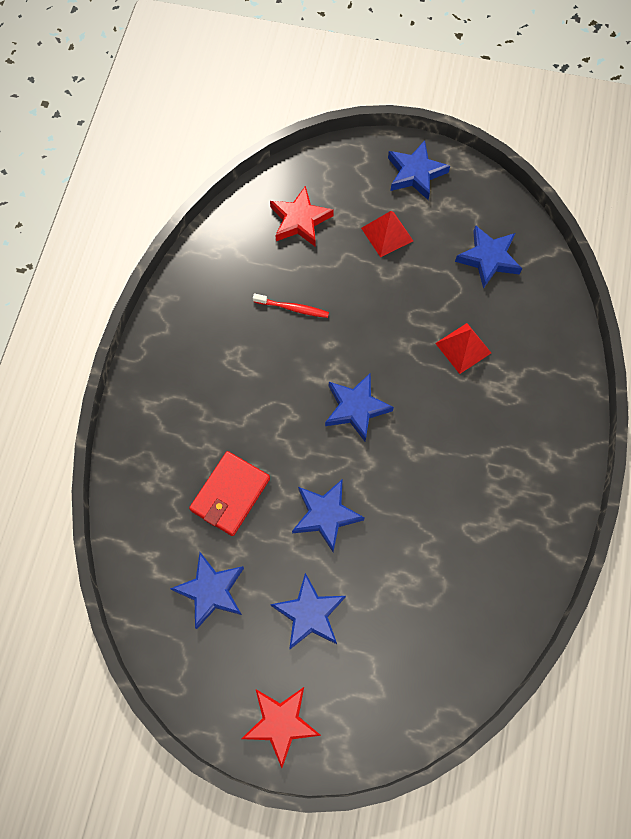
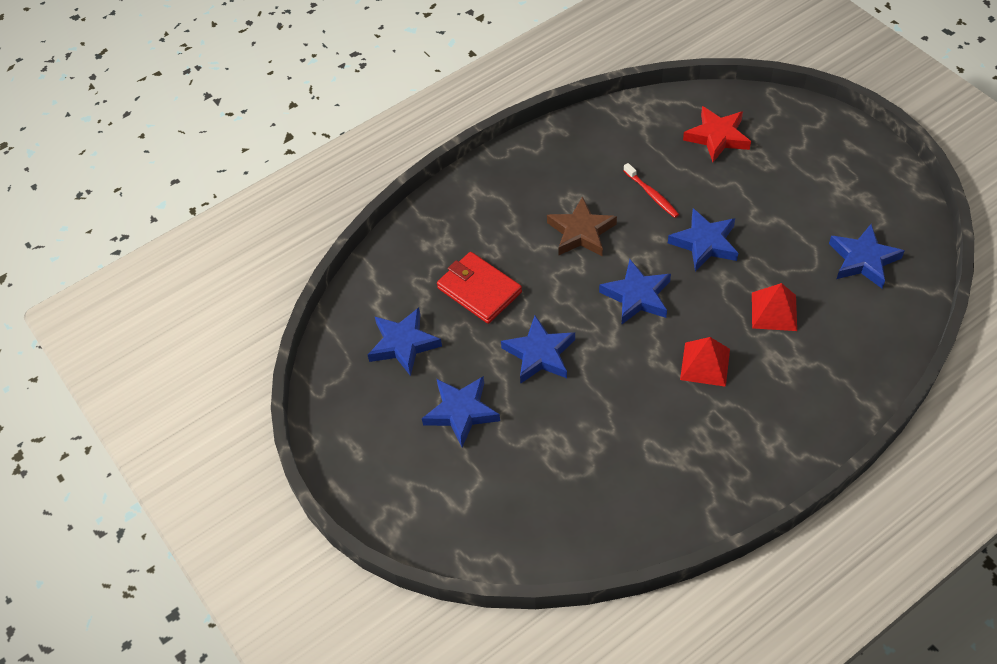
camera: 45 degrees right, 15 degrees down
(230, 494) = (479, 290): red wallet -> red wallet turned 60 degrees clockwise
(266, 382) = (581, 232): none -> brown star
(281, 723) = (369, 469): red star -> none
(387, 234) = (785, 189): red pyramid -> red pyramid (705, 364)
(415, 173) = (855, 159): blue star -> blue star (705, 243)

